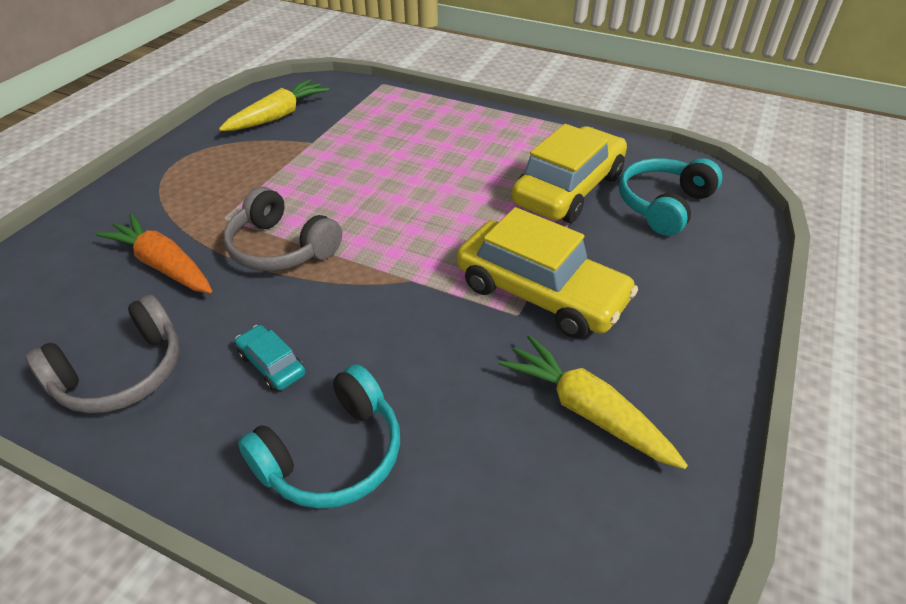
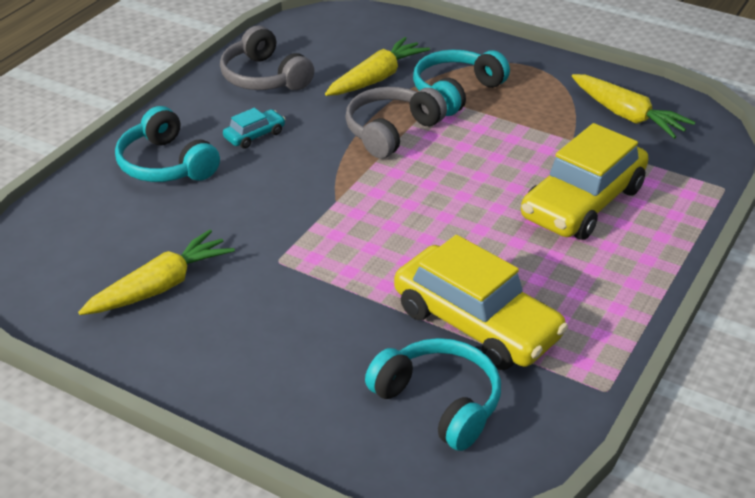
camera: 95 degrees right, 5 degrees down
(164, 265) = (376, 78): orange carrot -> yellow carrot
(212, 206) = (456, 92): none -> turquoise headphones
(540, 293) = (302, 278): yellow car -> yellow car (583, 203)

